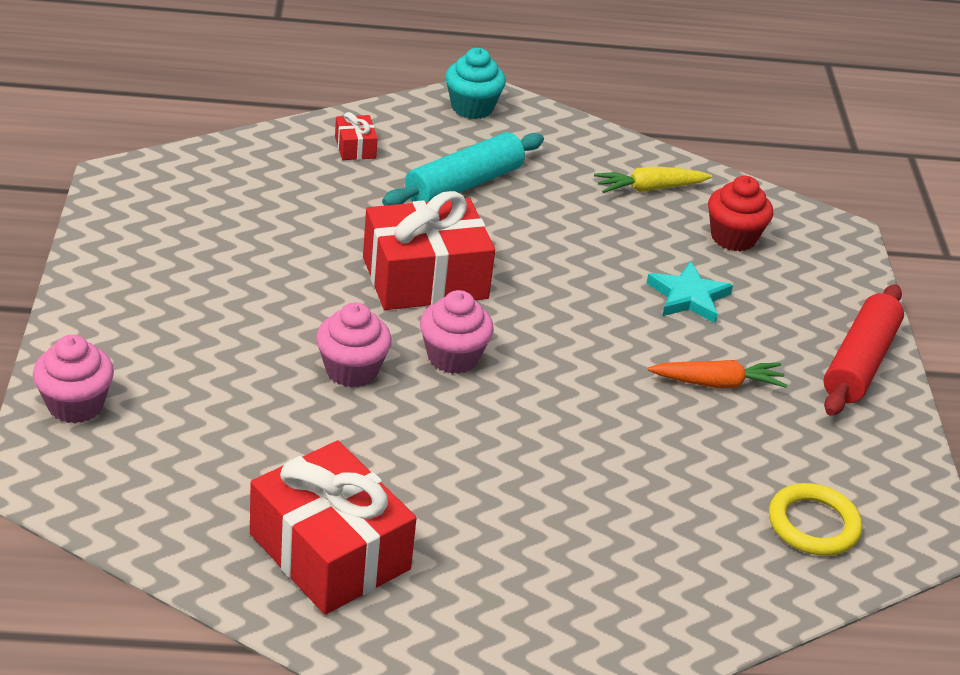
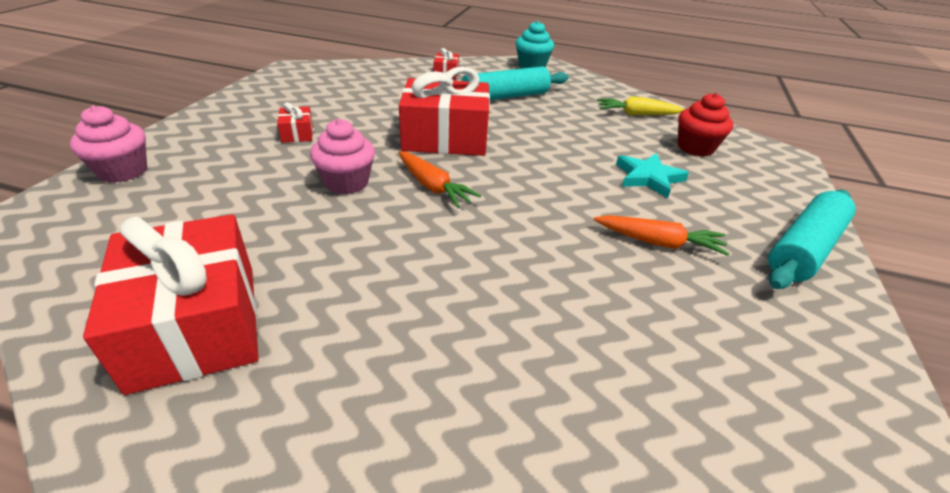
camera: 20 degrees right, 0 degrees up
(234, 306) = (297, 133): none -> red gift
(453, 357) = (433, 187): pink cupcake -> orange carrot
(813, 524) = (744, 408): yellow ring -> none
(859, 363) = (804, 249): red rolling pin -> turquoise rolling pin

